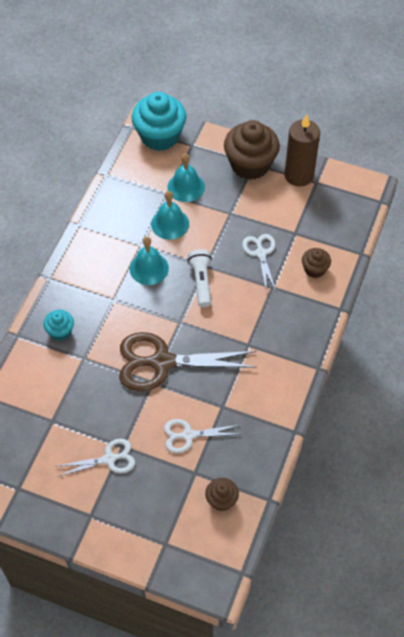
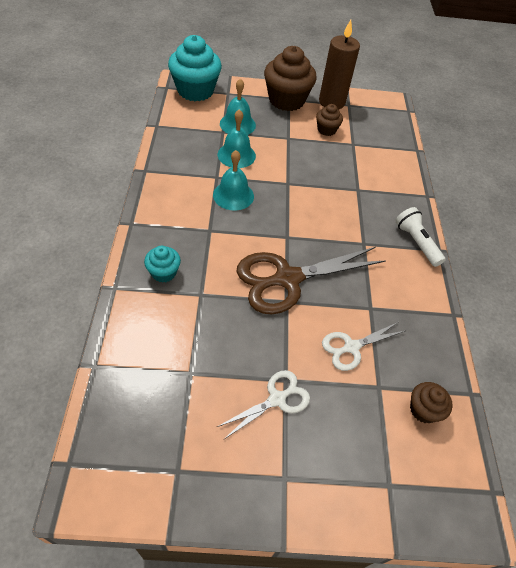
camera: 25 degrees left, 5 degrees down
(201, 282) = (290, 197): white flashlight -> white flashlight (416, 242)
(260, 253) = (332, 164): white scissors -> none
(314, 269) = (386, 169): brown cupcake -> brown cupcake (326, 130)

